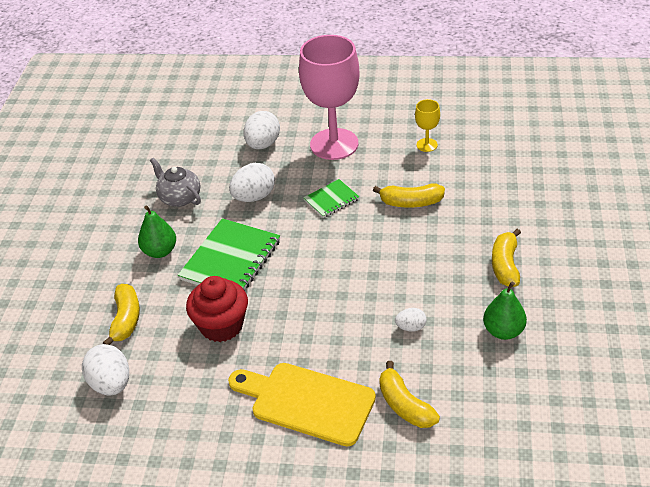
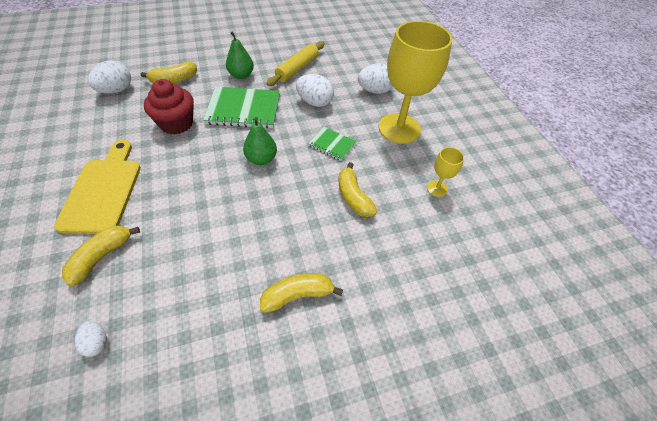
camera: 60 degrees right, 10 degrees up
(179, 197) = (297, 68): grey teapot -> yellow rolling pin
(334, 144) = (399, 128): pink goblet -> yellow goblet
(411, 327) = (195, 237): white egg -> white egg (97, 342)
(503, 331) = (204, 315): green pear -> green pear (261, 159)

